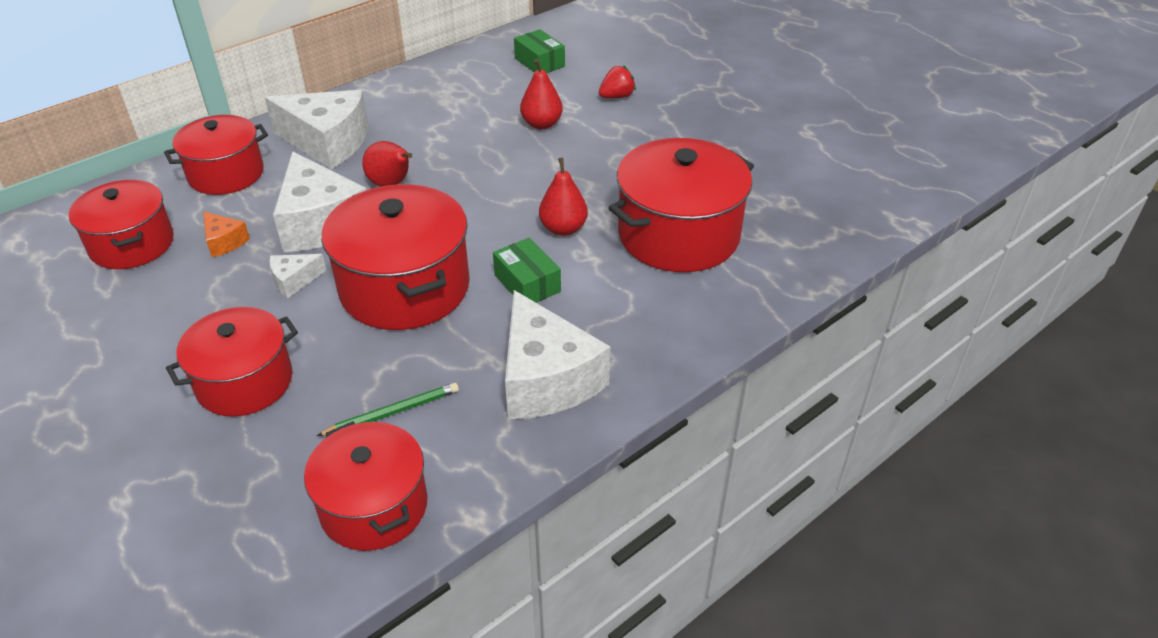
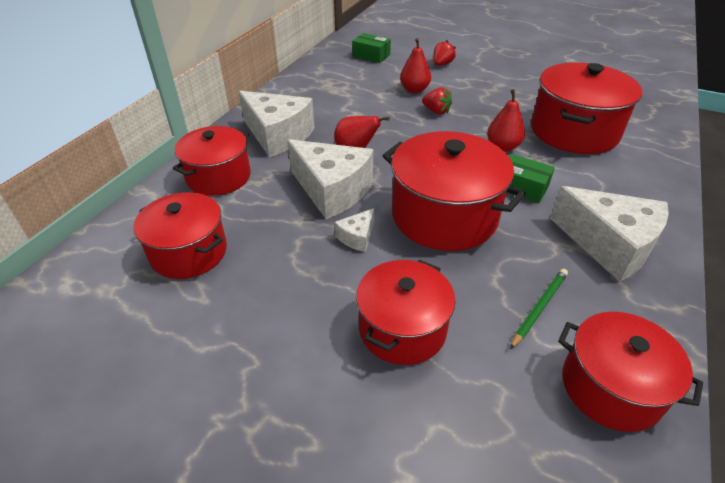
camera: 25 degrees left, 0 degrees up
(224, 242) = (269, 226): orange cheese -> none
(328, 142) = (278, 135): white cheese -> white cheese turned 45 degrees clockwise
(536, 160) = (436, 111): none -> red strawberry

